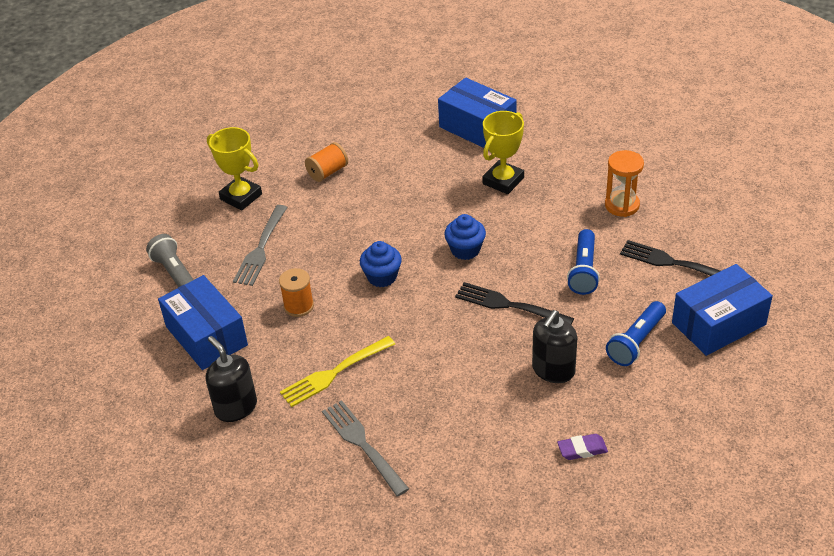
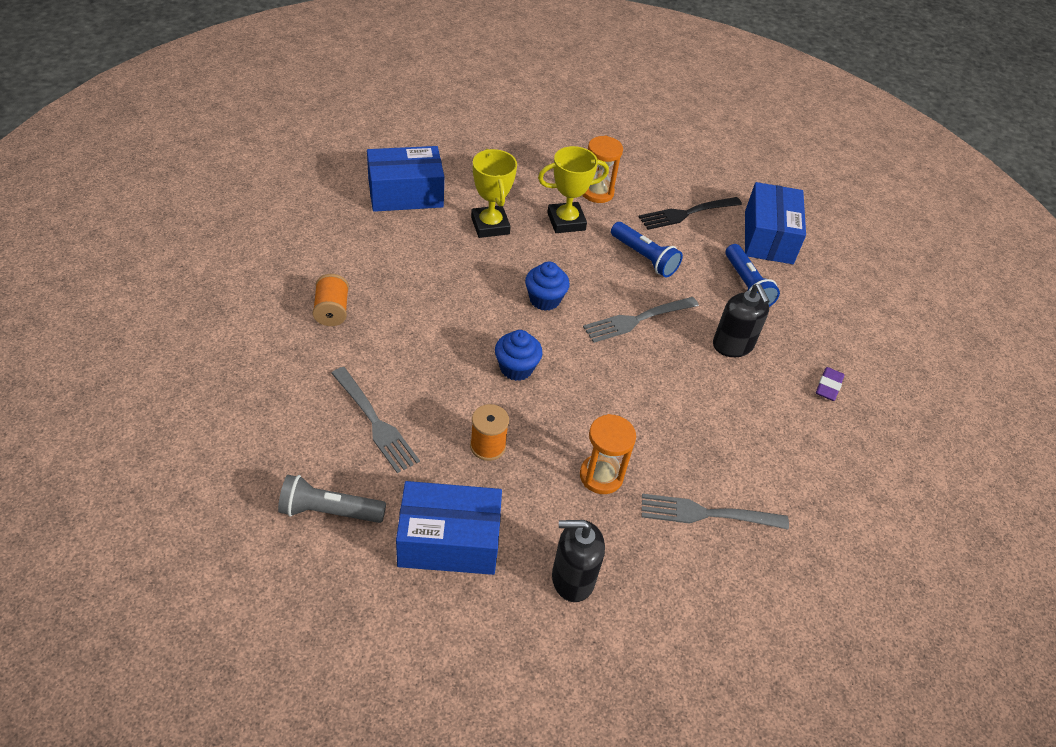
camera: 60 degrees left, 5 degrees up
(241, 197) = (280, 389): yellow trophy -> yellow trophy (566, 221)
(335, 372) = (601, 476): yellow fork -> orange hourglass
(510, 305) = (638, 319): black fork -> grey fork

